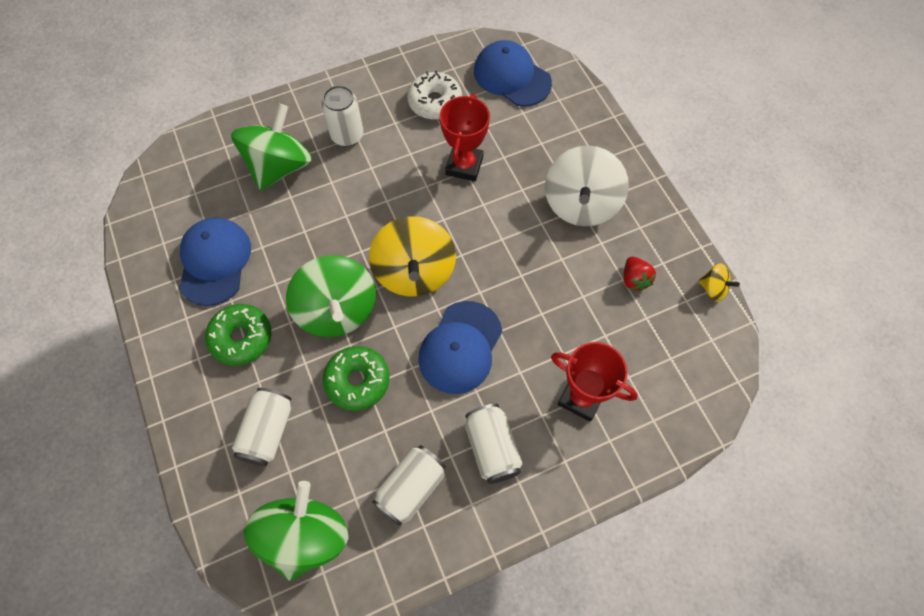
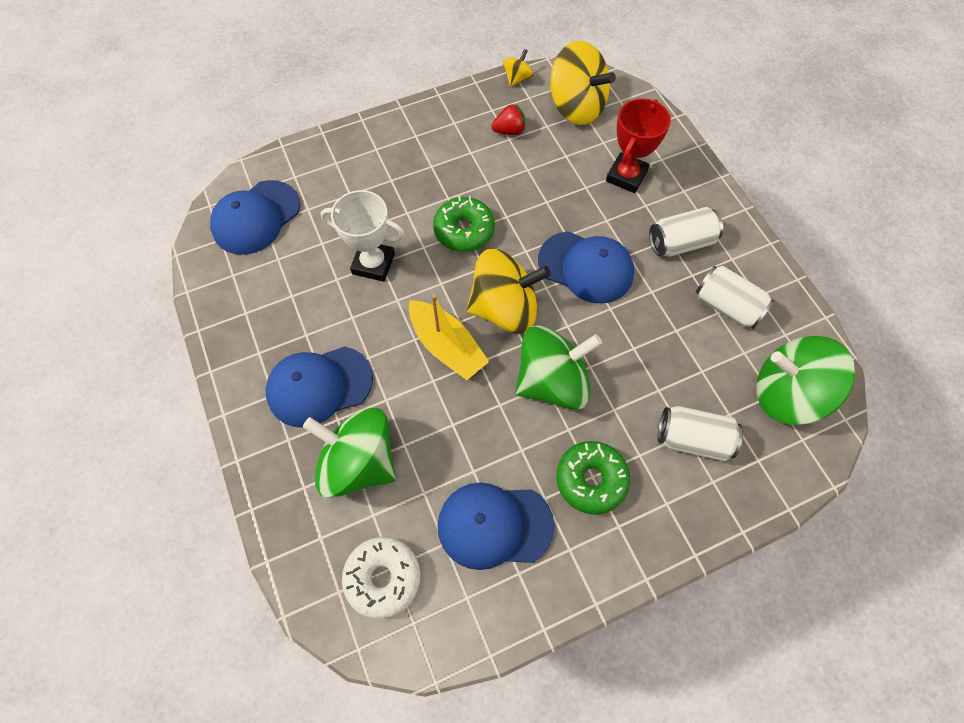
camera: 90 degrees left, 0 degrees up
(347, 135) = (319, 386): white can -> blue cap
(357, 381) = (629, 357): green donut -> green donut (464, 230)
(378, 225) = (447, 346): none -> yellow boat
(435, 102) = (281, 293): white donut -> white donut (383, 578)
(464, 166) = (373, 264): red trophy -> white trophy
(580, 204) = (427, 165): white spinning top -> none
(678, 350) = (576, 107): none -> yellow spinning top

